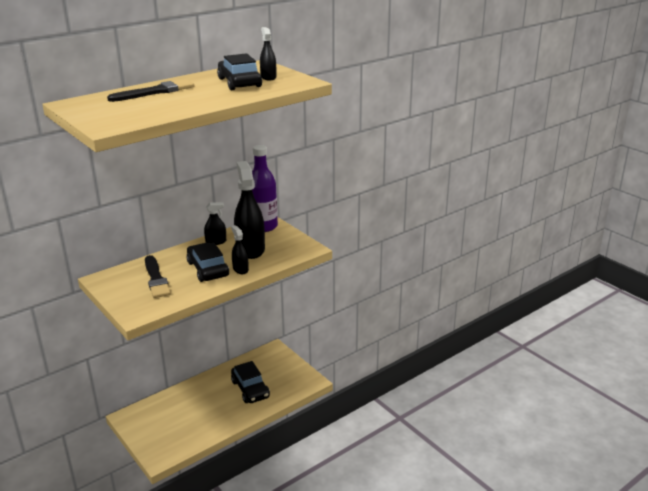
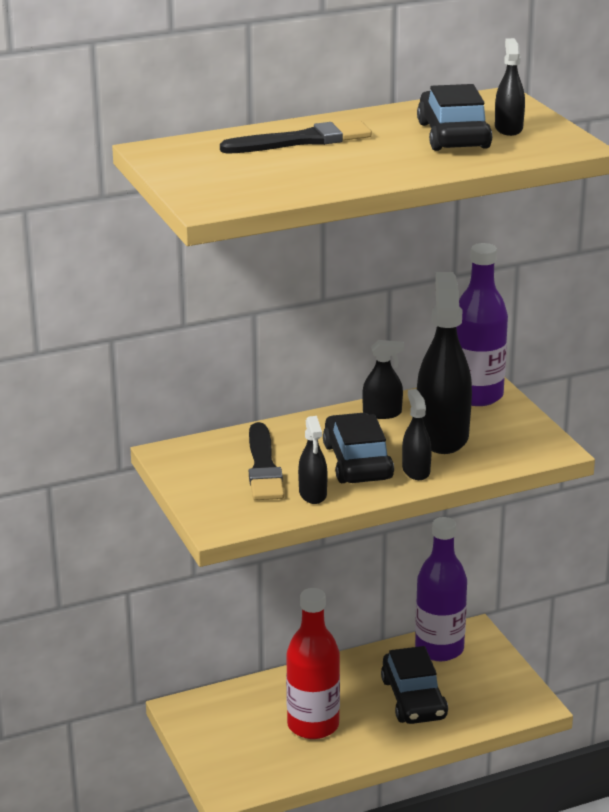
camera: 15 degrees right, 0 degrees up
(186, 290) = (313, 494): none -> black spray bottle
(200, 413) = (313, 725): none -> red bottle
(258, 360) = (439, 649): none -> purple bottle

